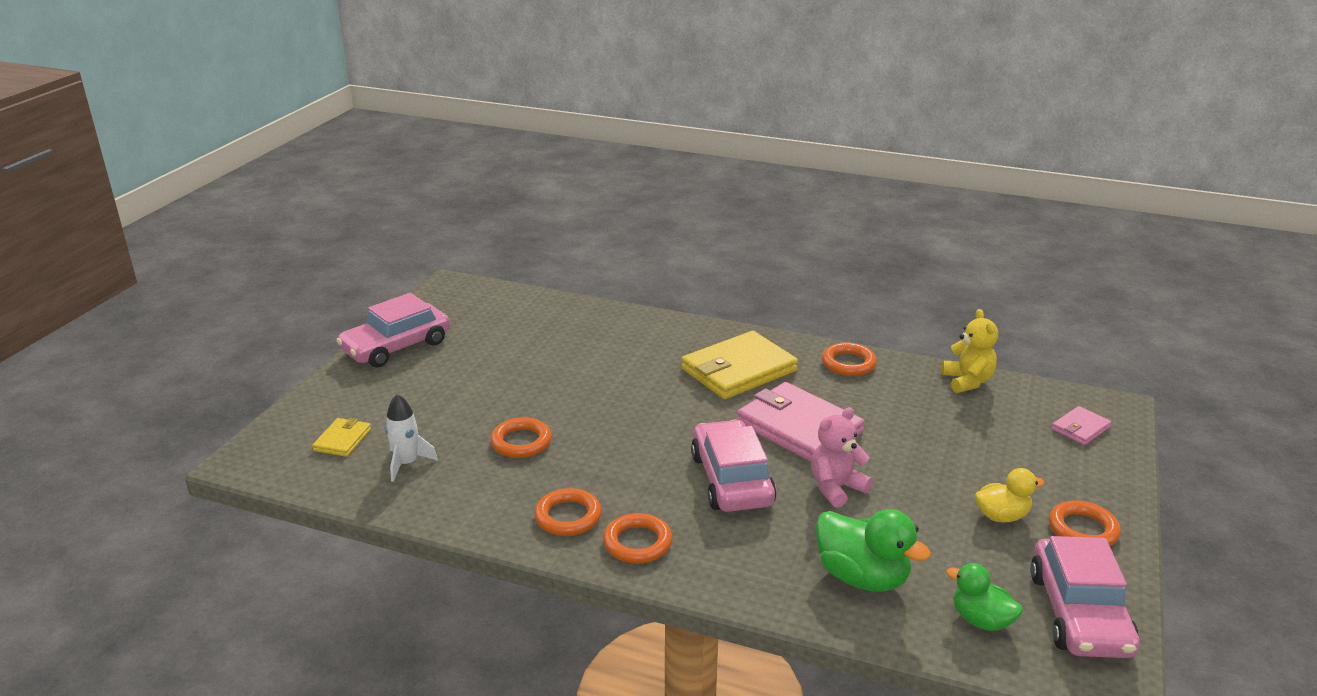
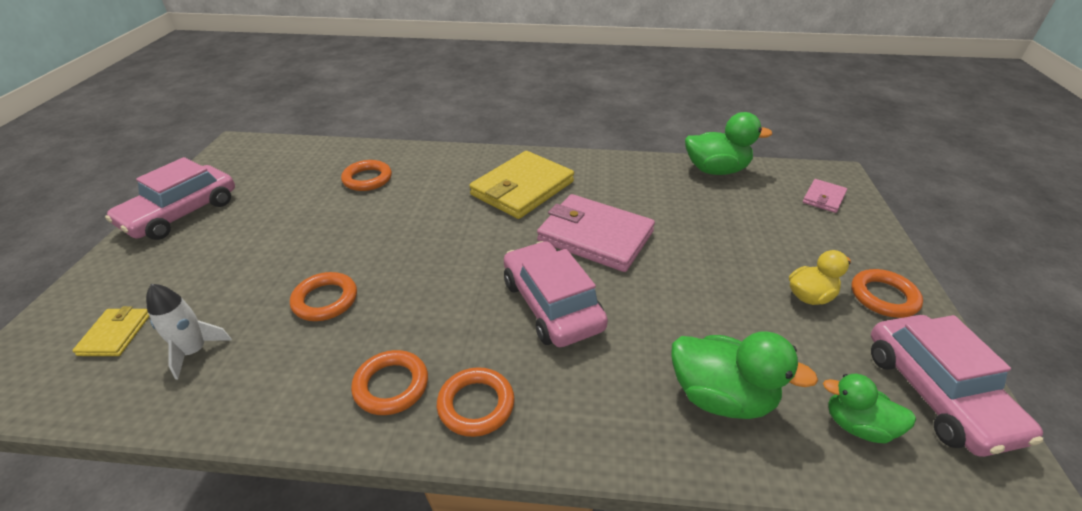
camera: 15 degrees left, 10 degrees up
(836, 488) = (653, 294): pink teddy bear -> none
(848, 363) = (614, 168): orange ring -> orange ring (367, 179)
(967, 381) = (716, 170): yellow teddy bear -> green duck

